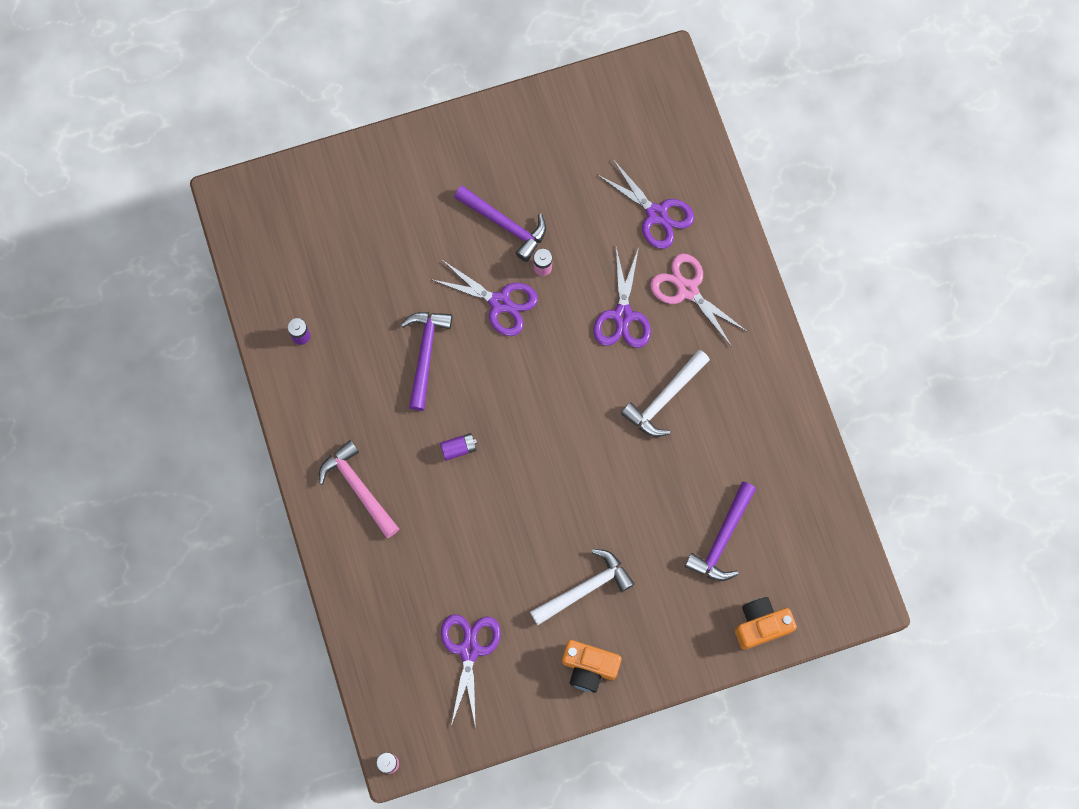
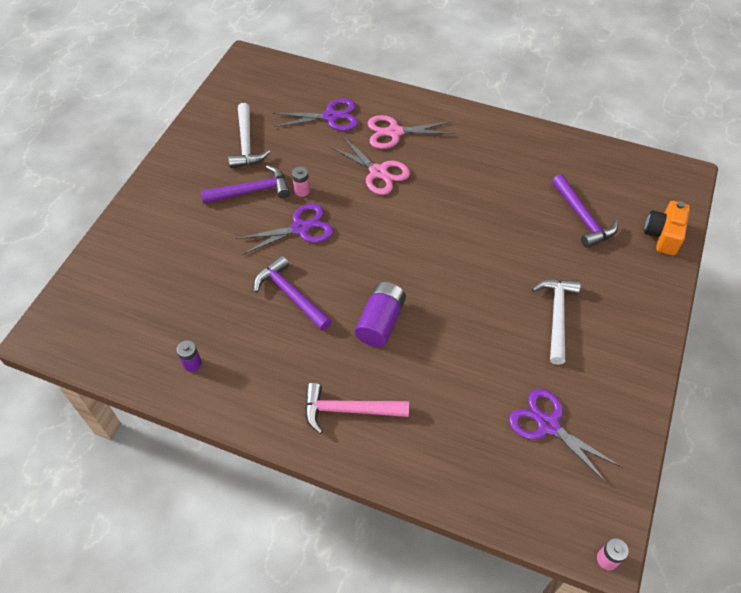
camera: 50 degrees left, 20 degrees down
(459, 448) = (380, 322): purple battery -> purple battery, size x1.86
(589, 667) = (622, 354): orange camera -> none
(623, 316) = (378, 172): purple scissors -> pink scissors
(664, 398) = (455, 186): white hammer -> white hammer (246, 144)

